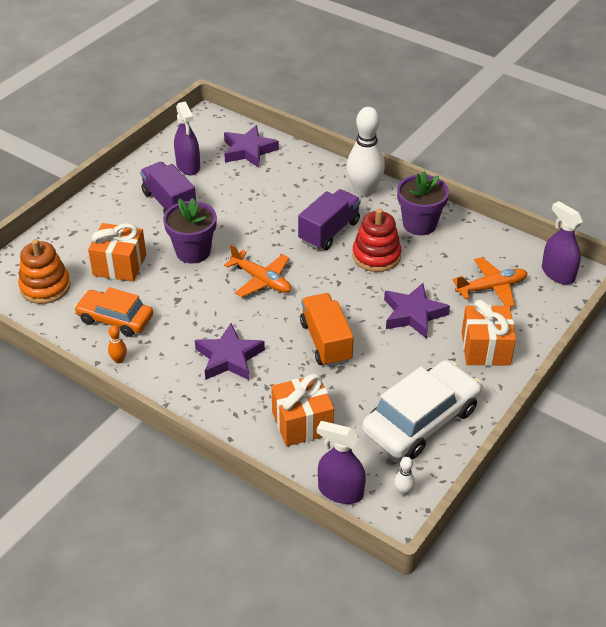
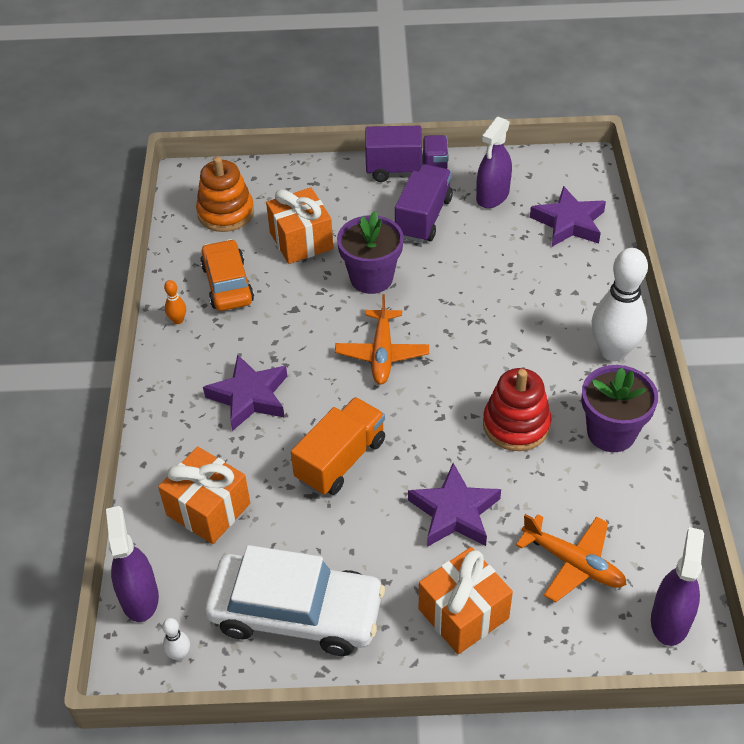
camera: 55 degrees right, 5 degrees up
(329, 231) = (513, 362): purple truck -> purple truck (406, 170)

